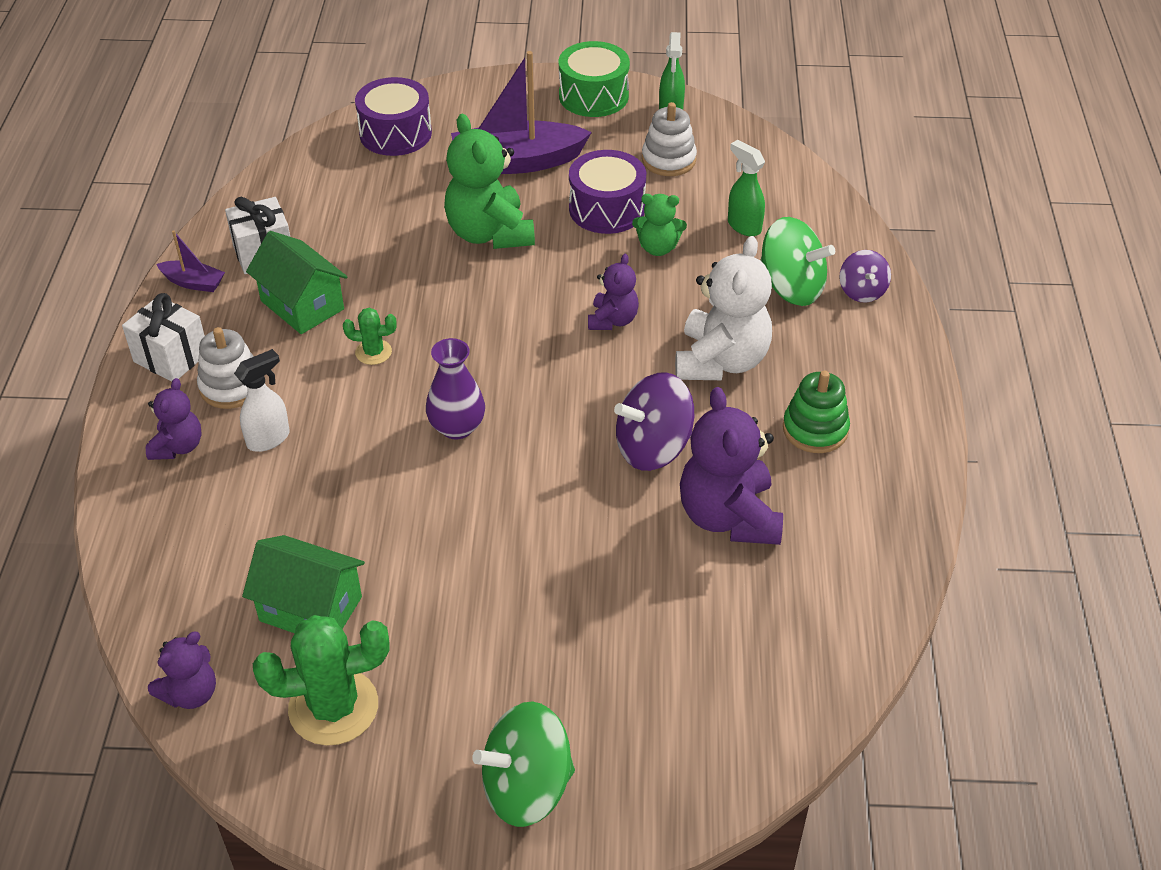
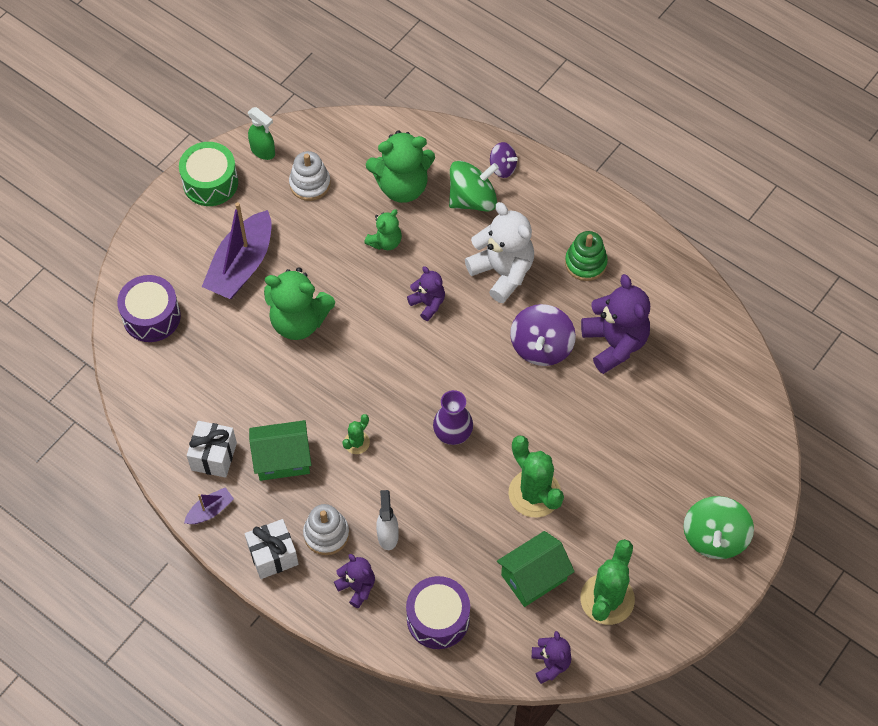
camera: 55 degrees left, 15 degrees up
(435, 547) = (534, 493): none -> green cactus
(607, 209) = (328, 245): purple drum -> purple drum (438, 618)
(728, 517) = (614, 343): purple teddy bear -> purple teddy bear turned 135 degrees counterclockwise
(743, 226) = (402, 186): green spray bottle -> green teddy bear

